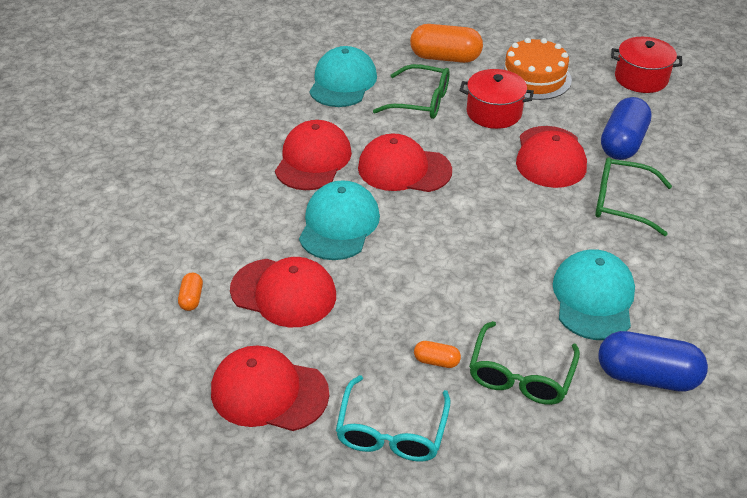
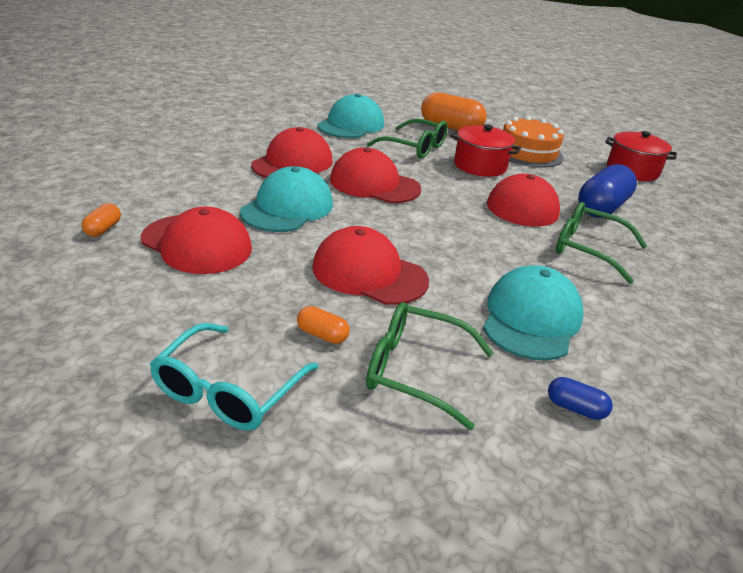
camera: 10 degrees right, 10 degrees down
(269, 392) = (117, 320): red cap -> red cap (369, 273)
(520, 375) = (415, 371): green glasses -> green glasses turned 75 degrees clockwise
(647, 376) = (575, 408): blue capsule -> blue capsule, size x0.46

